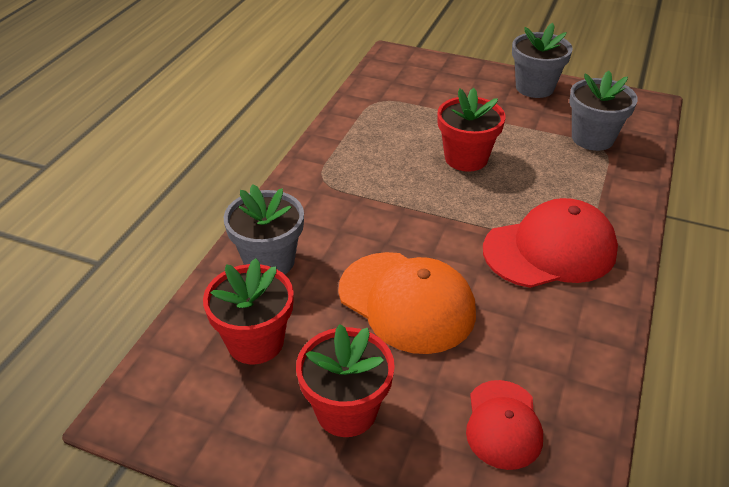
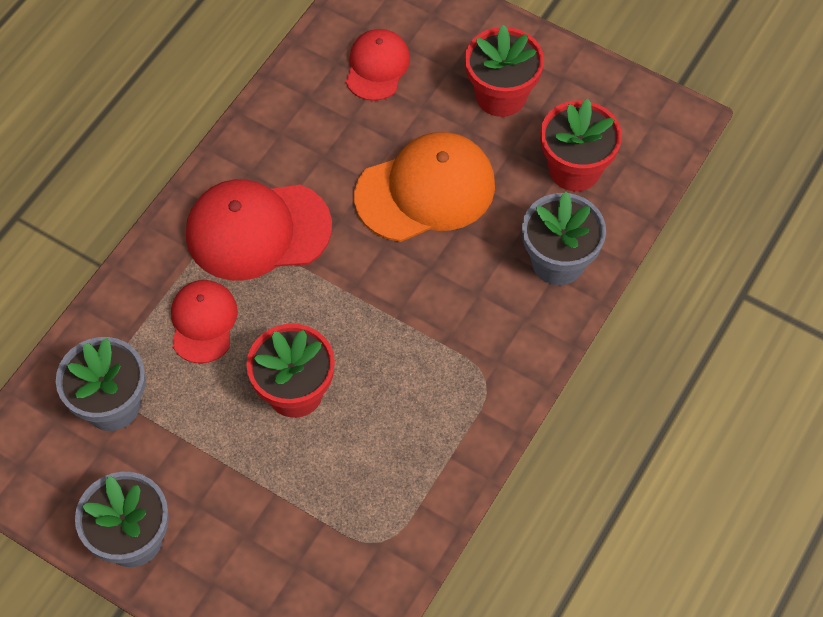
camera: 170 degrees left, 20 degrees up
(407, 302) = (425, 190): orange cap -> orange cap turned 105 degrees clockwise
(558, 187) = (203, 322): none -> red cap

